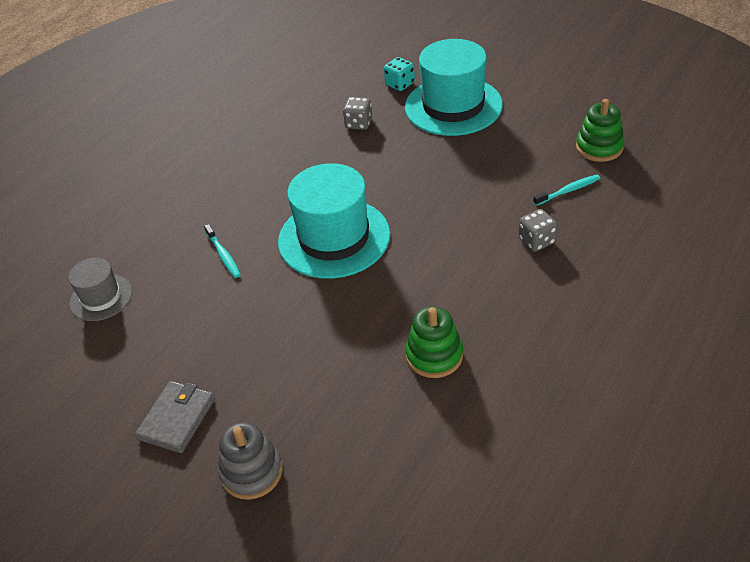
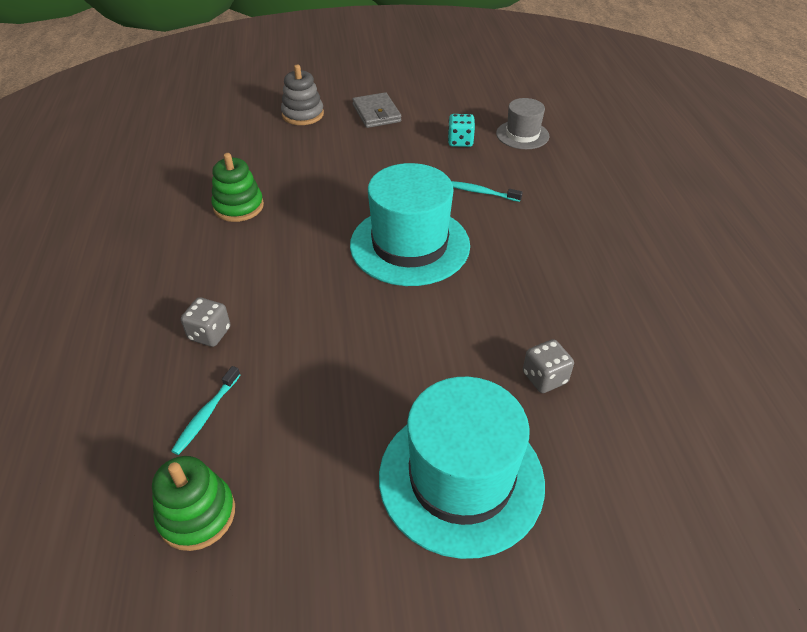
camera: 135 degrees right, 0 degrees up
(400, 84) = (578, 479): turquoise dice -> turquoise dice (460, 141)

